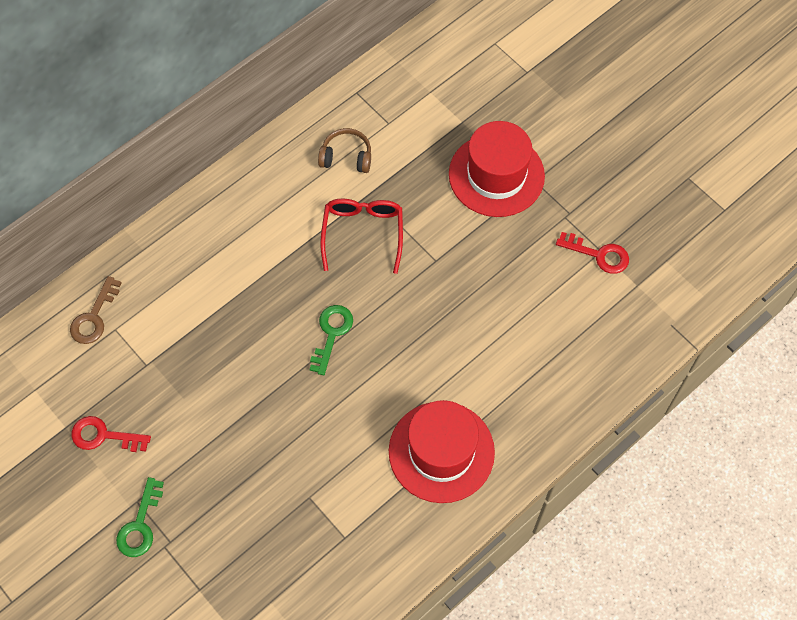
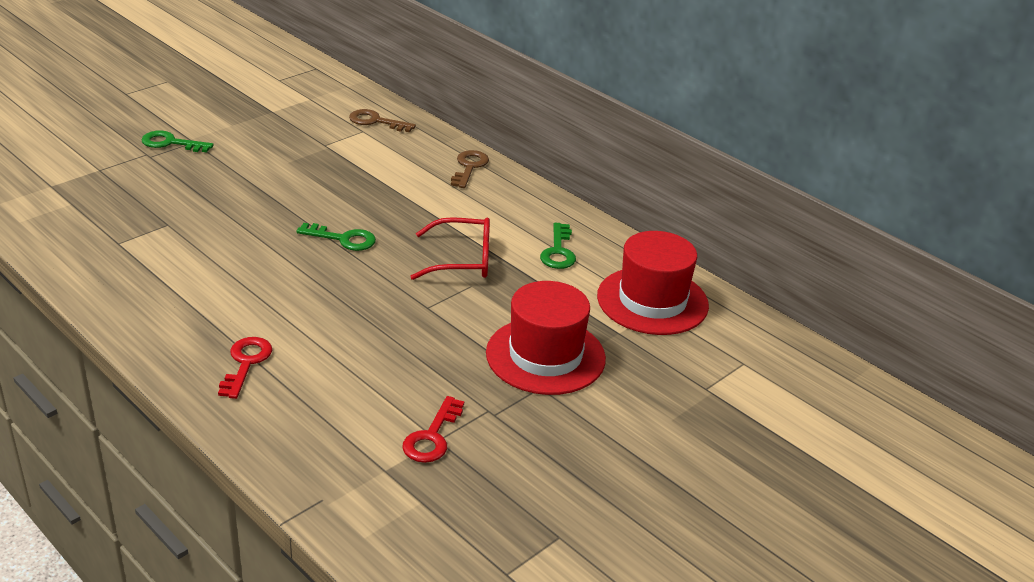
camera: 85 degrees right, 30 degrees down
(103, 436) = (259, 127): red key -> red key (246, 363)
(195, 226) = (469, 167): none -> brown key
(346, 157) = (558, 251): brown headphones -> green key
(441, 452) = (192, 303): red hat -> red hat (652, 301)

